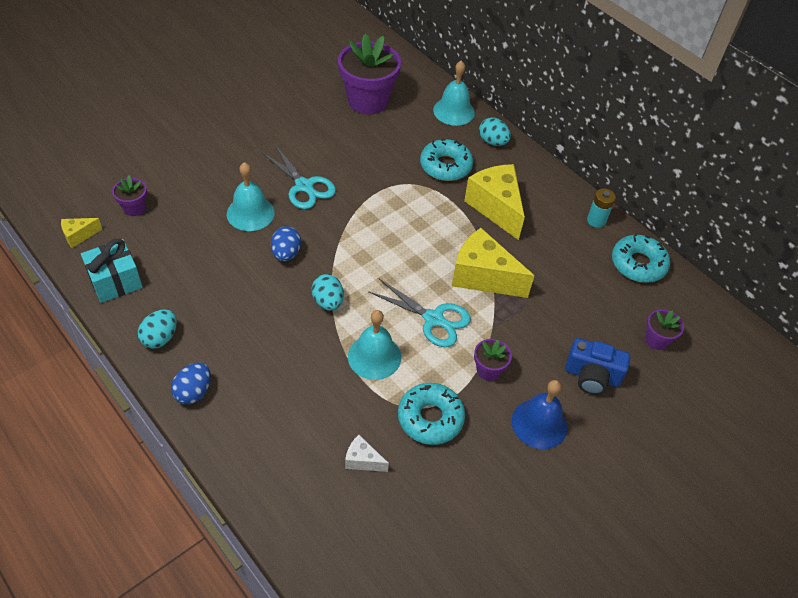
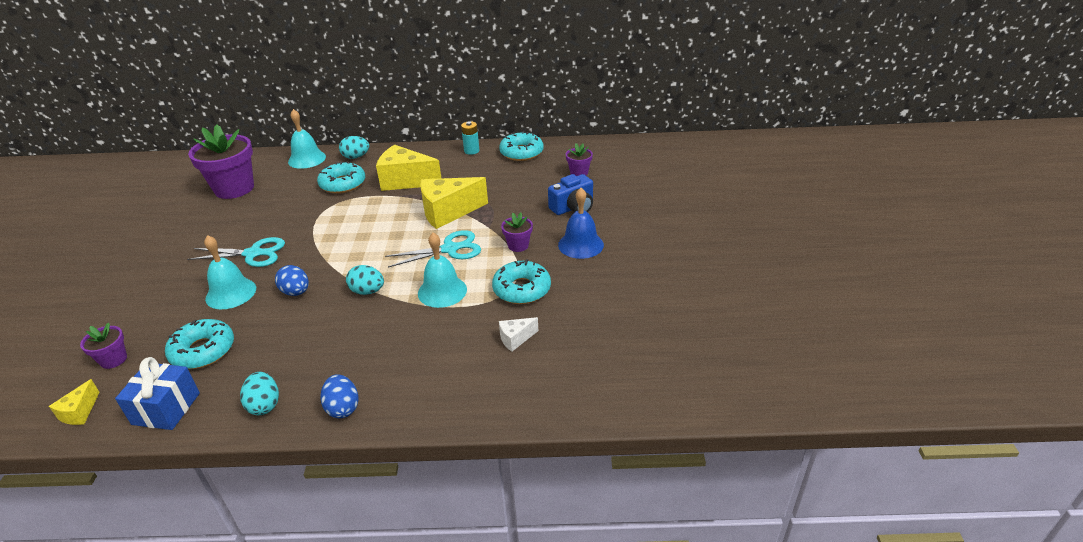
camera: 45 degrees left, 15 degrees down
(115, 281) = (166, 409): turquoise gift -> blue gift
(181, 251) = (203, 351): none -> turquoise donut

